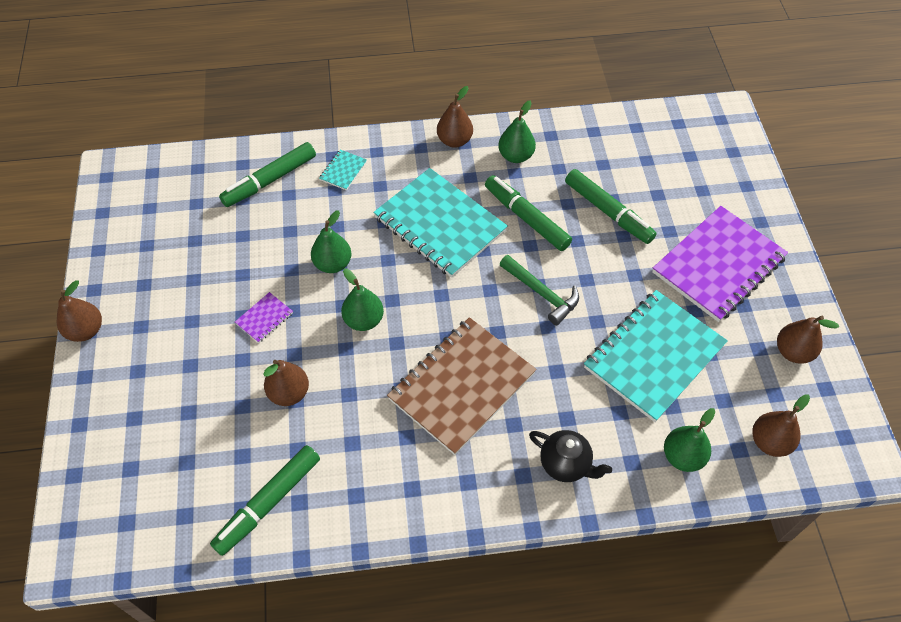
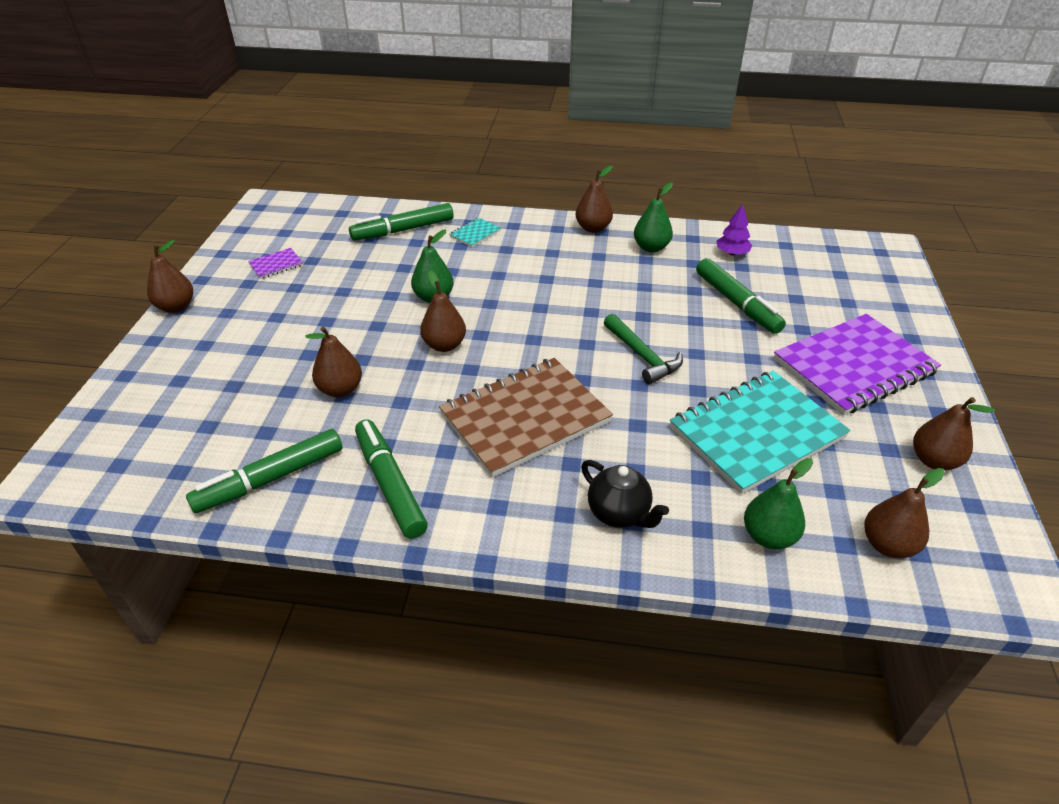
camera: 15 degrees right, 15 degrees down
(264, 318) = (346, 327): purple notebook -> purple notebook (276, 265)
(364, 320) = (444, 345): green pear -> brown pear
(440, 224) = (554, 285): turquoise notebook -> none
(526, 218) = (646, 294): green marker -> green marker (390, 484)
(590, 148) = (732, 253): none -> purple tree

